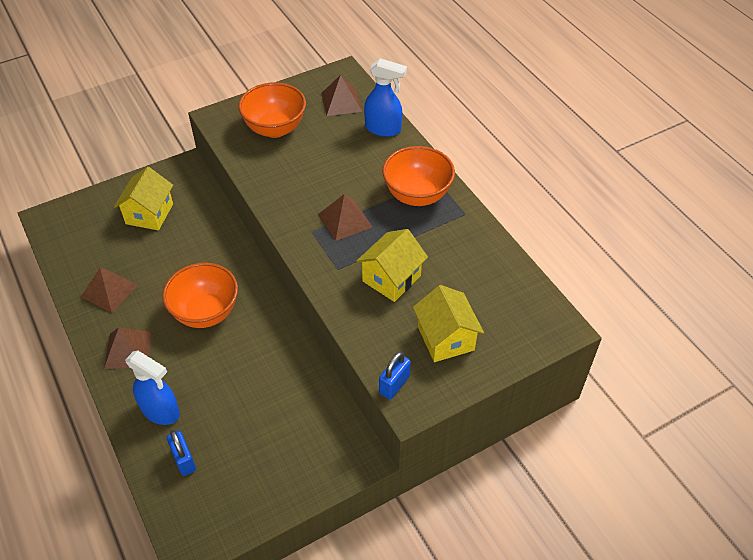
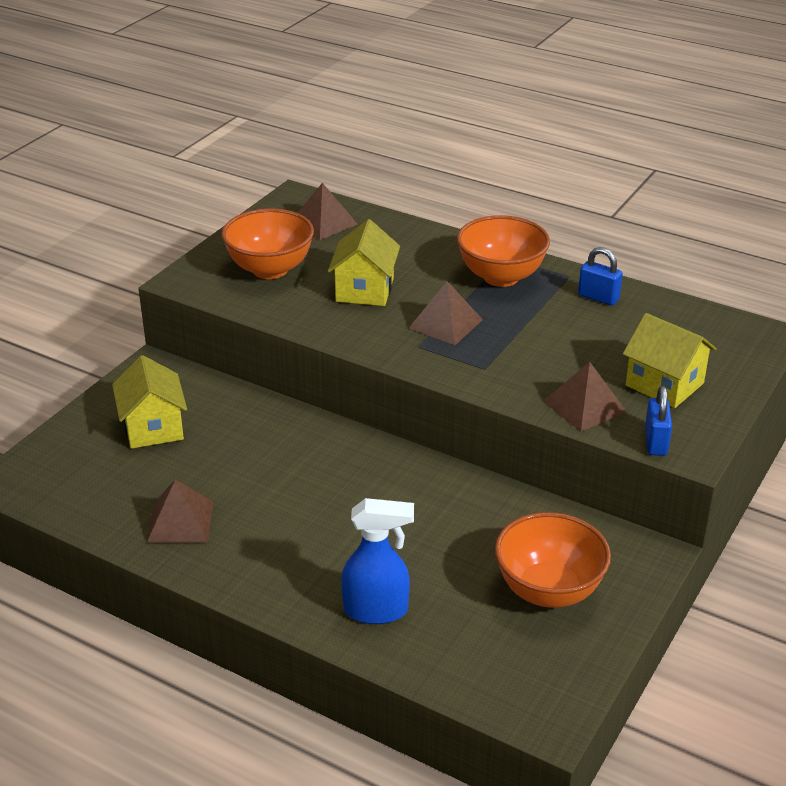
camera: 30 degrees left, 15 degrees down
(128, 349) = (269, 569): brown pyramid -> brown pyramid (584, 406)
(184, 460) = (455, 644): blue padlock -> blue padlock (598, 297)
(206, 312) = (331, 495): orange bowl -> orange bowl (548, 590)
(383, 129) = (399, 232): blue spray bottle -> none
(391, 278) = (552, 355): yellow house -> yellow house (364, 290)

